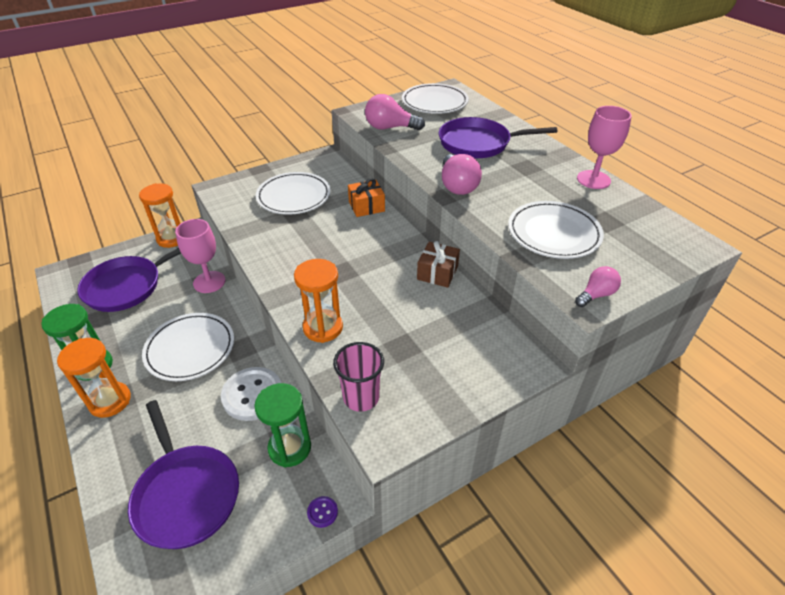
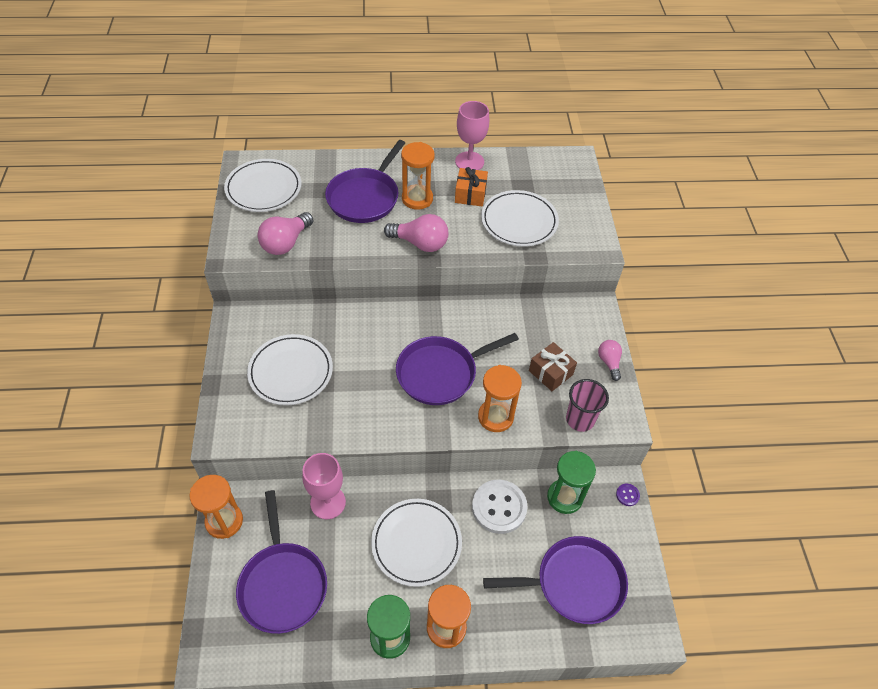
camera: 65 degrees left, 10 degrees up
(349, 274) = (440, 373): none -> purple pan
(366, 206) = (351, 321): orange gift -> orange gift (470, 194)
(437, 273) = (476, 314): brown gift -> brown gift (550, 372)
(508, 167) = (417, 199): none -> orange hourglass
(596, 295) = (593, 238): pink light bulb -> pink light bulb (609, 362)

